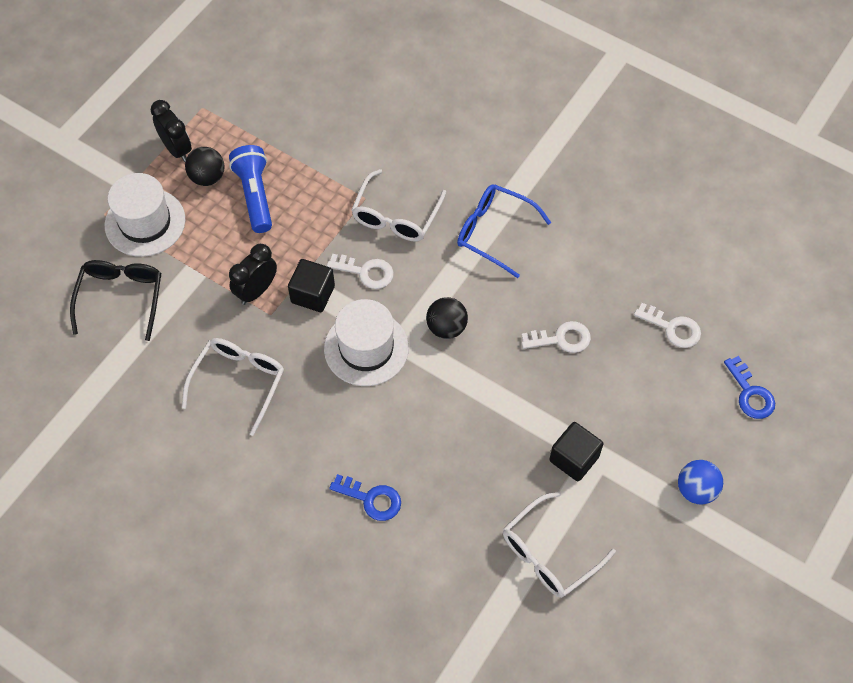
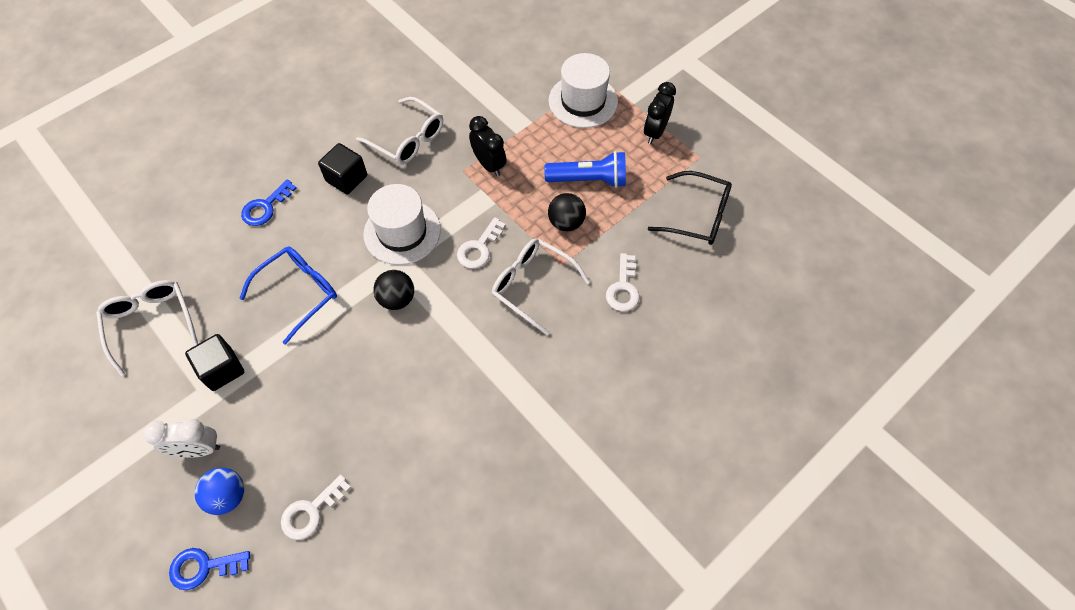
camera: 105 degrees right, 0 degrees up
(121, 298) = (514, 78): black glasses -> black glasses (697, 216)
(176, 149) = (655, 132): black clock -> black clock turned 135 degrees clockwise
(207, 177) = (618, 149): black ball -> black ball (566, 223)
(313, 294) = (471, 203): black cube -> black cube (346, 178)
(494, 232) = (486, 368): blue glasses -> blue glasses (299, 293)
(561, 339) = (344, 396): white key -> white key (623, 288)
(657, 444) = (198, 449): none -> white clock
(696, 490) = (137, 470): blue ball -> blue ball (228, 496)

